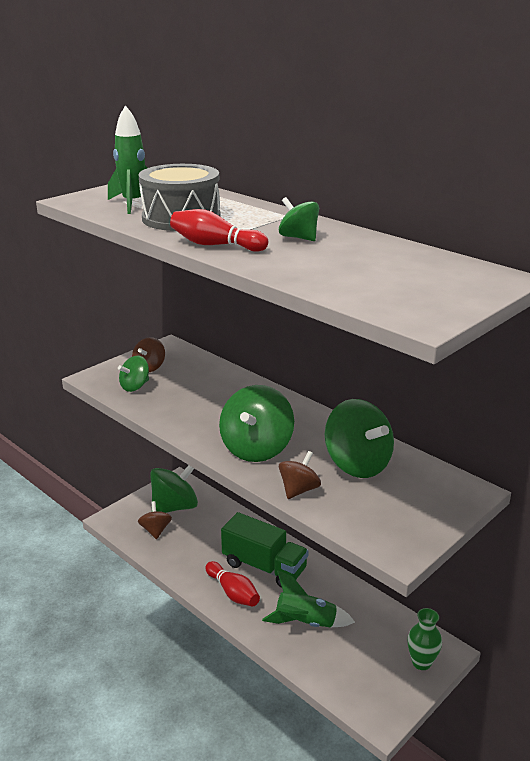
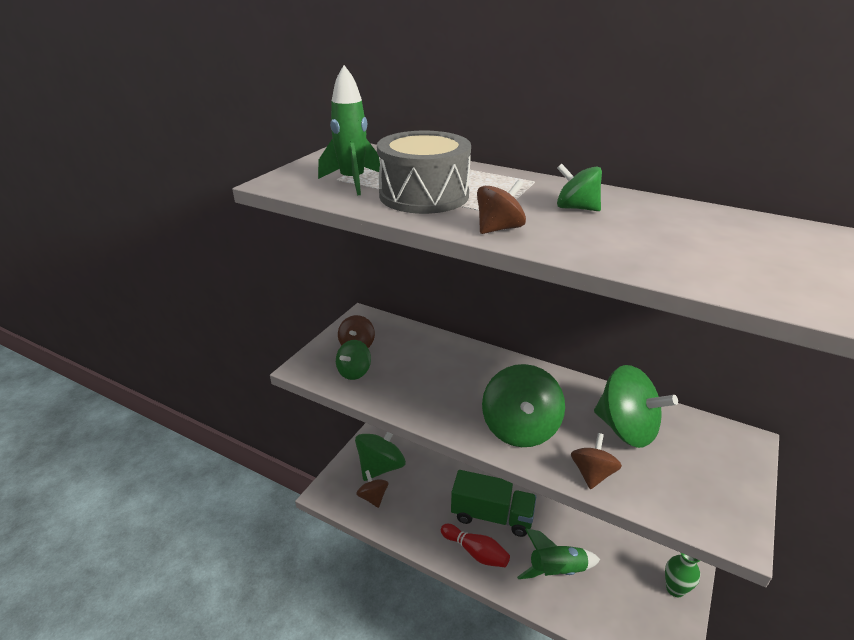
camera: 15 degrees left, 5 degrees up
(215, 245) = (499, 228): red bowling pin -> brown spinning top

